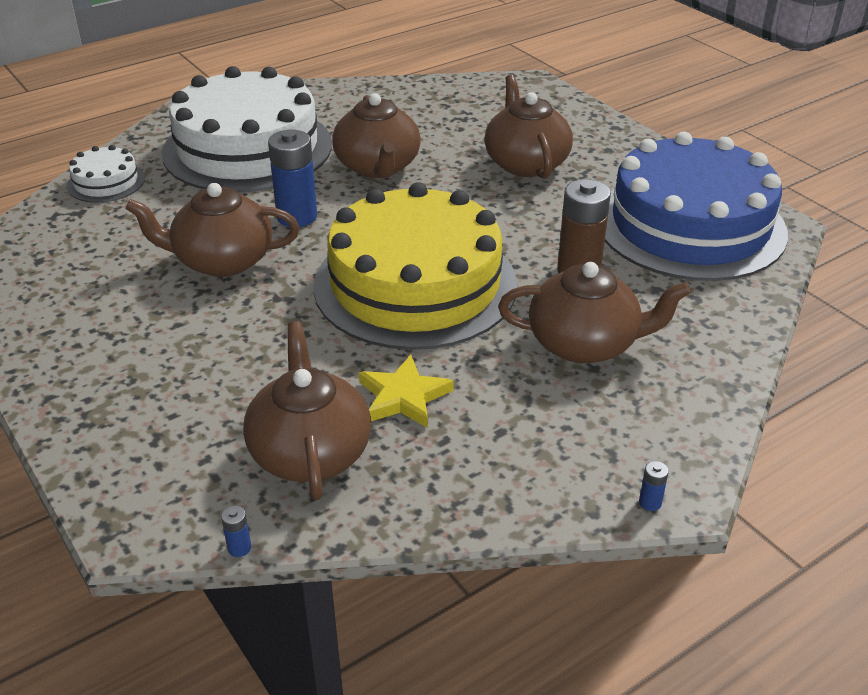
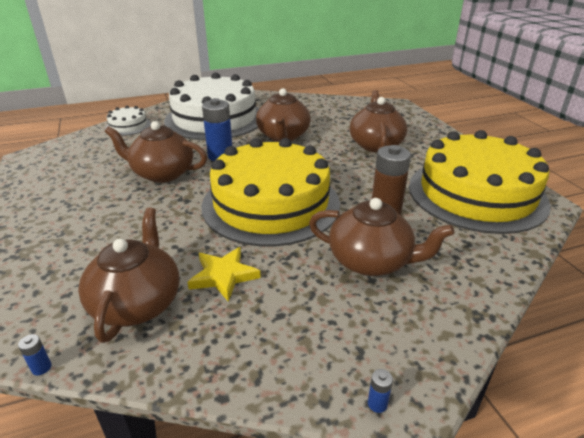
camera: 15 degrees right, 5 degrees down
(690, 225) = (476, 194): blue cake -> yellow cake

